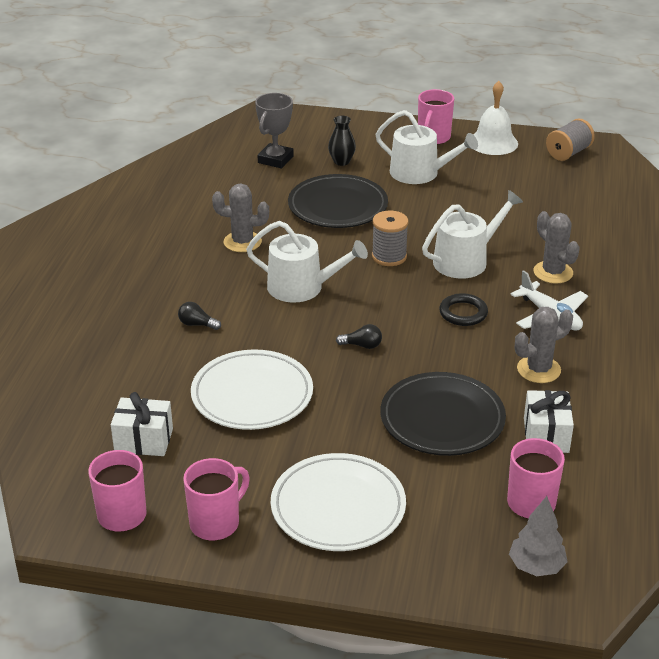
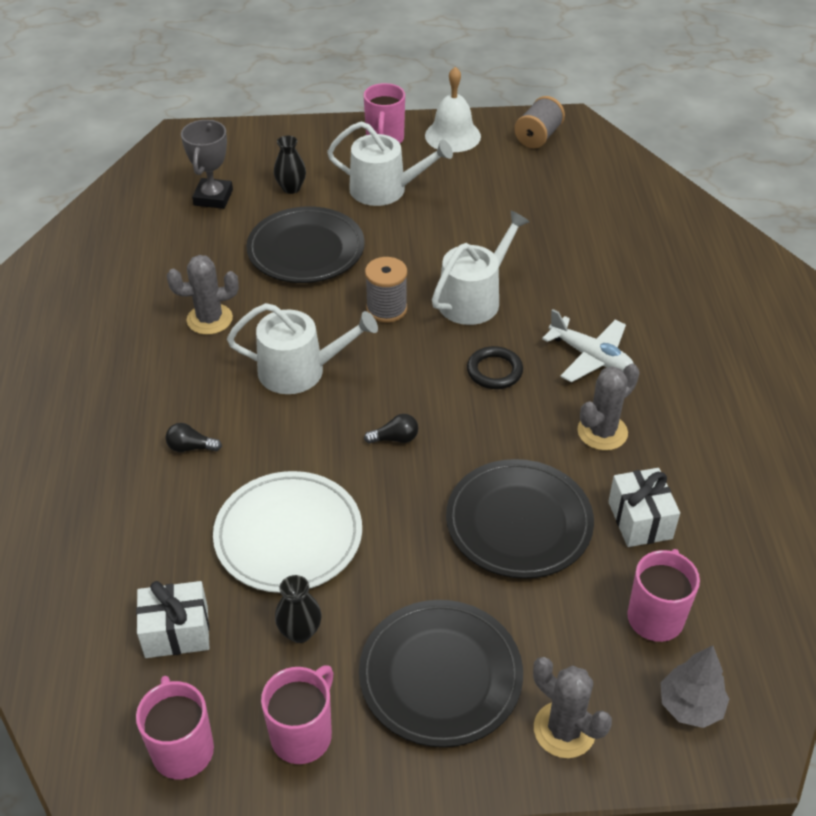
camera: 15 degrees left, 10 degrees up
(238, 458) = (300, 632): none -> black vase
(338, 507) = (440, 676): white plate -> black plate
(553, 272) = (574, 297): grey cactus -> grey cactus (564, 730)

